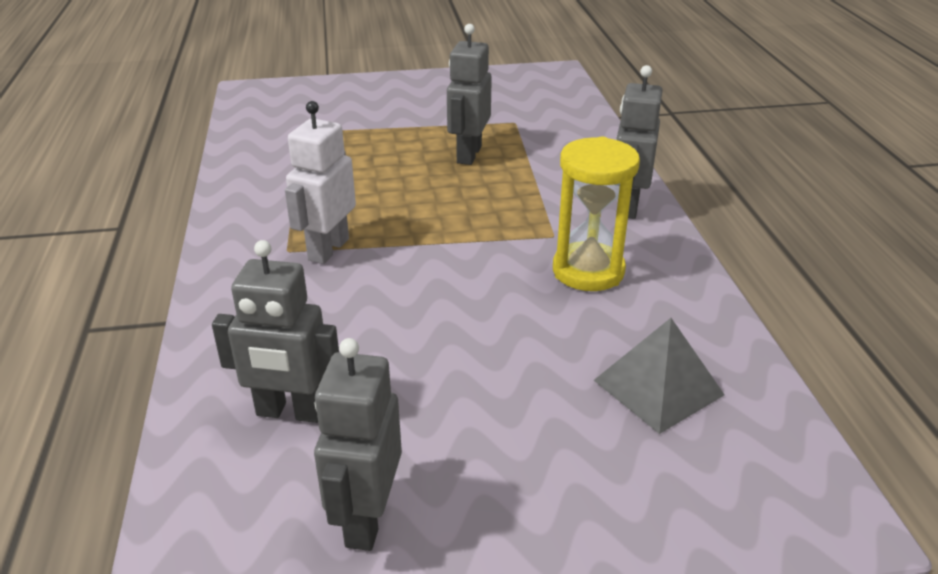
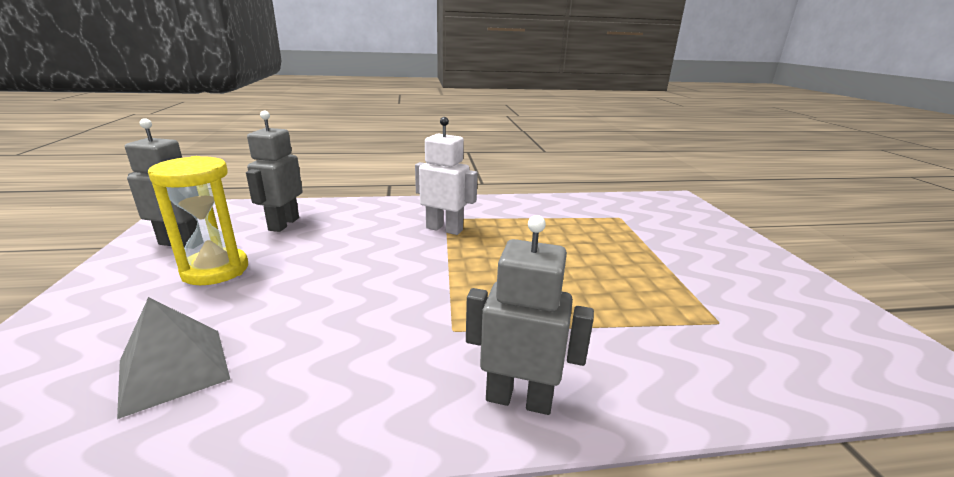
camera: 90 degrees right, 10 degrees down
(468, 155) = (614, 287): grey robot -> none
(588, 271) = (380, 346): yellow hourglass -> yellow hourglass (215, 270)

